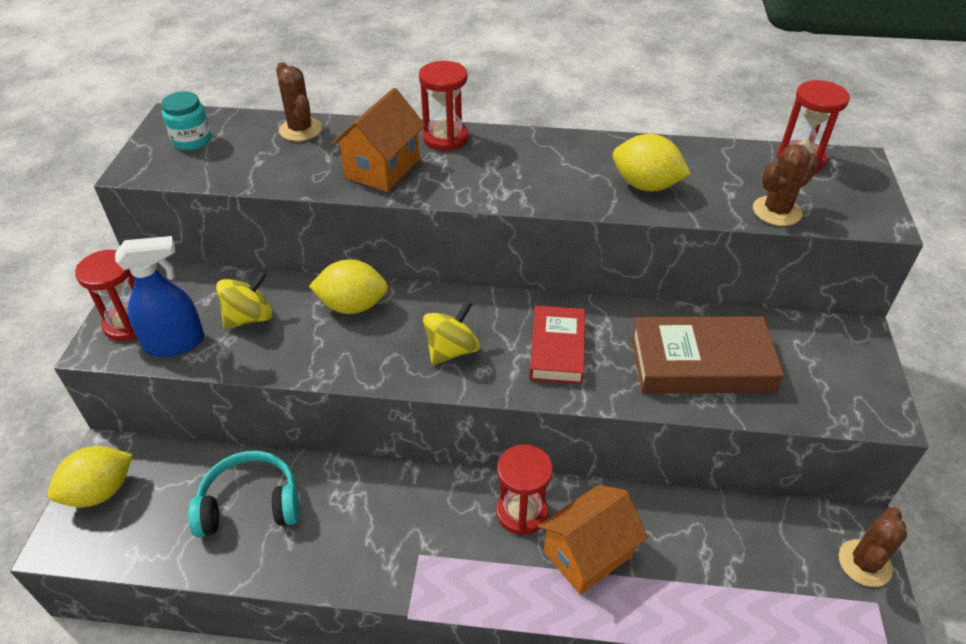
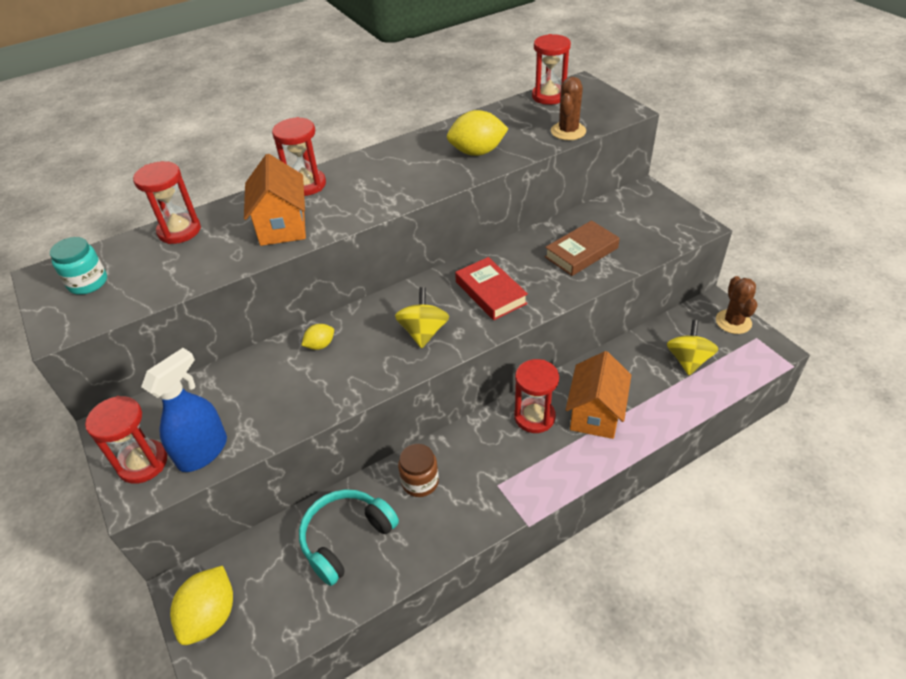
camera: 35 degrees left, 0 degrees up
(249, 317) = (246, 398): yellow spinning top -> yellow spinning top (688, 360)
(300, 130) = (179, 231): brown cactus -> red hourglass
(352, 306) = (320, 345): yellow lemon -> yellow lemon, size x0.53
(356, 498) = (420, 482): none -> brown jar
(701, 363) = (581, 252): brown book -> brown book, size x0.66

